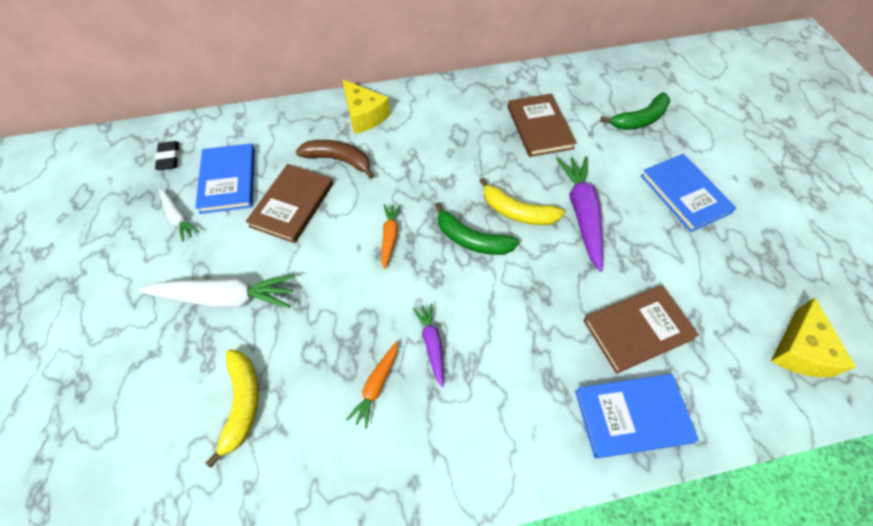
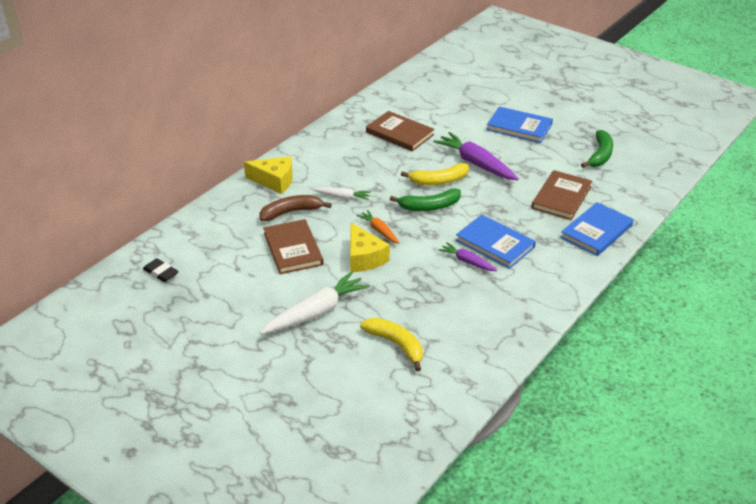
camera: 40 degrees left, 20 degrees down
(178, 217) = (221, 296): white carrot -> white carrot (342, 197)
(228, 180) = (227, 261): blue book -> blue book (495, 244)
(376, 385) = (460, 294): orange carrot -> none
(639, 120) = (454, 102): green banana -> green banana (600, 155)
(800, 350) = (640, 165): yellow cheese -> yellow cheese (364, 258)

